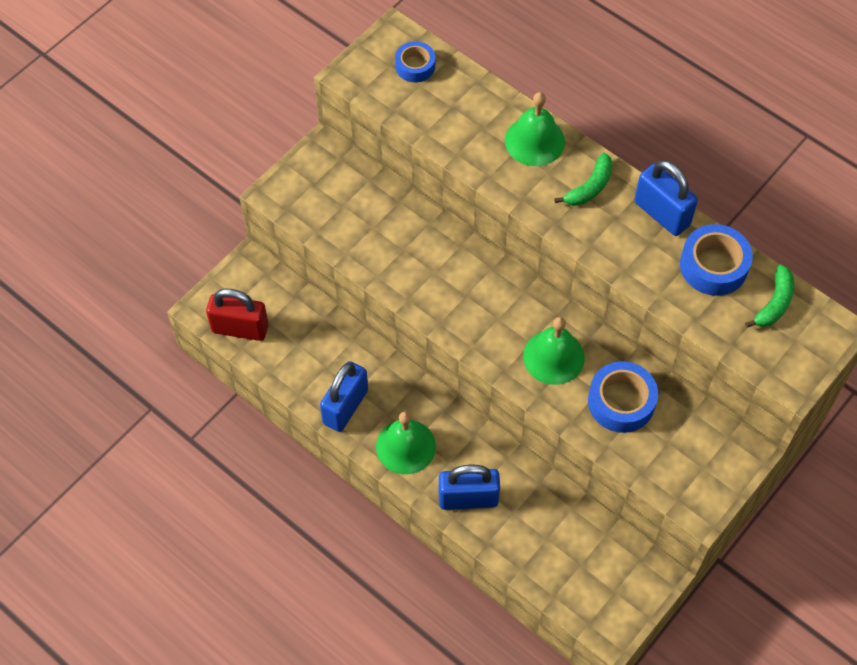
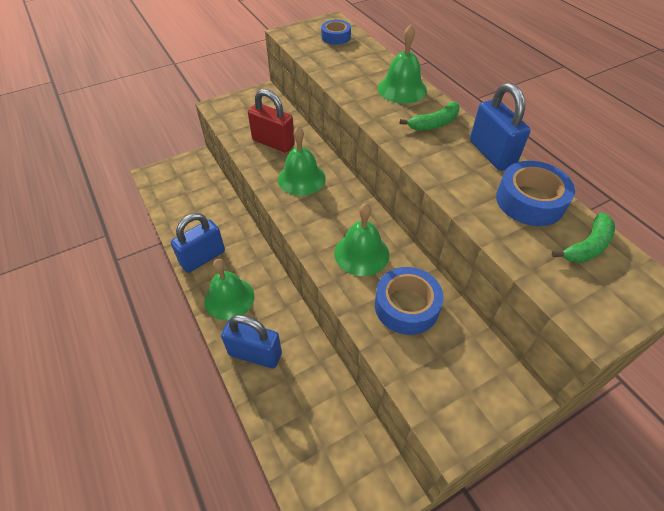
camera: 20 degrees right, 10 degrees down
(240, 328) = (166, 191): red padlock -> red padlock (273, 143)
(443, 278) = (301, 178): none -> green bell

